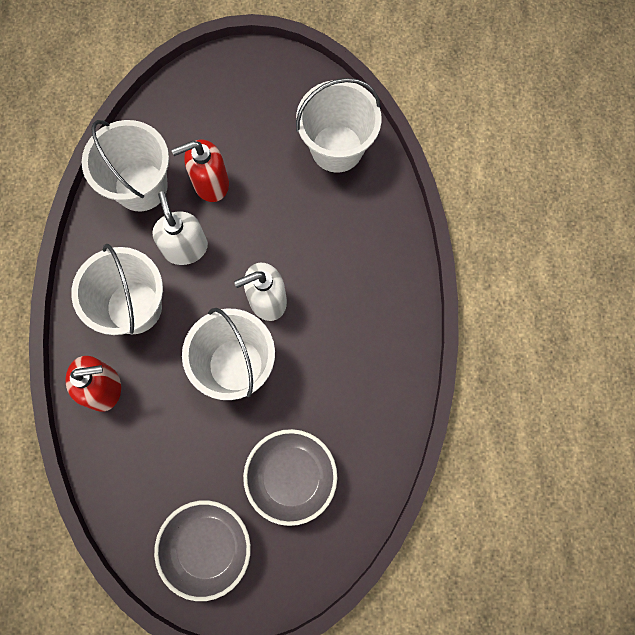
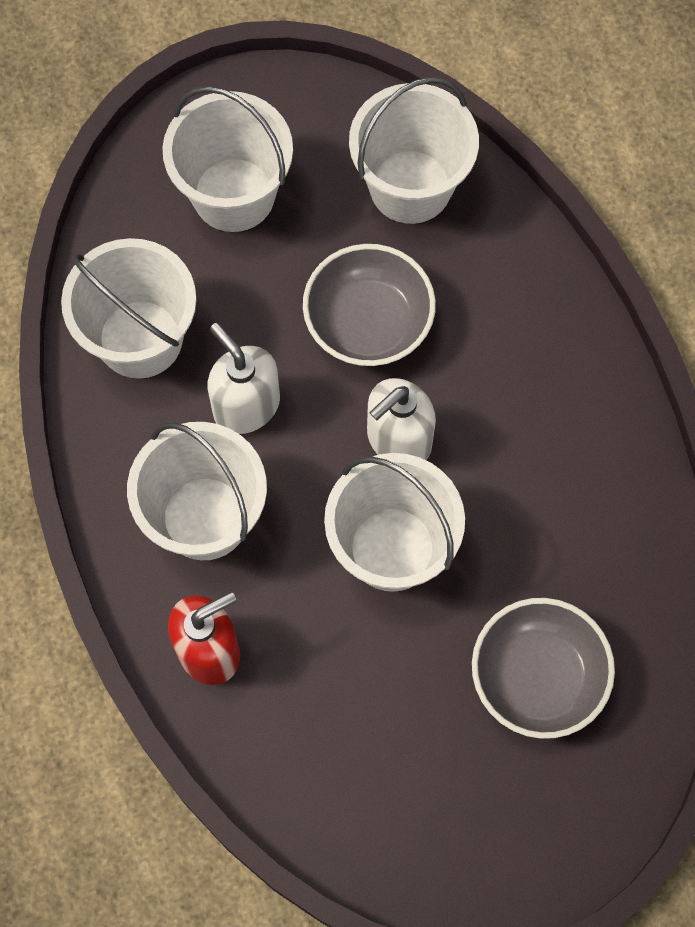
camera: 20 degrees left, 5 degrees down
(207, 547) = (457, 819): grey bowl -> grey bowl (368, 322)
(210, 183) = (244, 299): red soap dispenser -> none
(230, 118) = (234, 195): none -> white bucket

